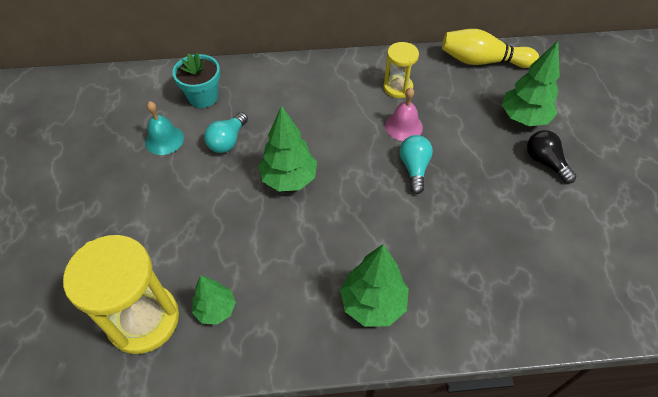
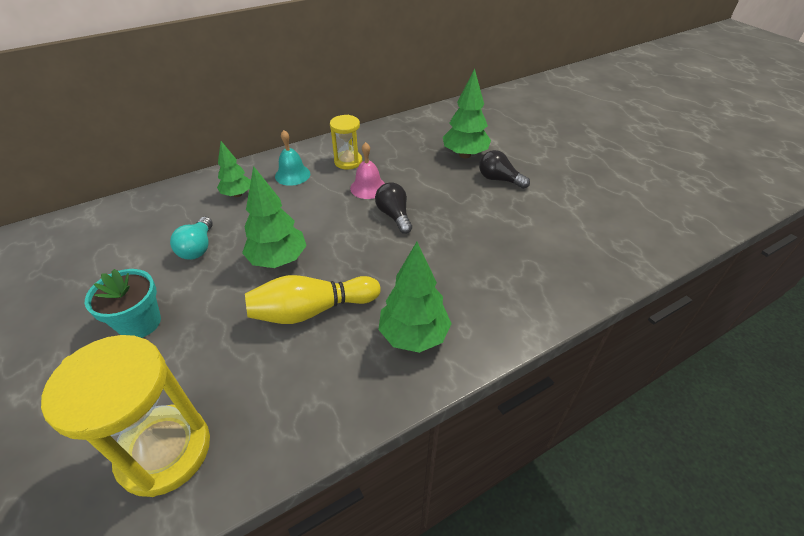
camera: 25 degrees left, 10 degrees down
(164, 140) = (123, 267): turquoise bell -> turquoise bell (292, 175)
(203, 97) = (154, 219): turquoise flower pot -> turquoise flower pot (140, 323)
(216, 309) = (250, 405): green tree -> green tree (237, 194)
(414, 168) = (394, 215): turquoise light bulb -> black light bulb
(482, 61) = (410, 126): yellow bowling pin -> yellow bowling pin (312, 310)

